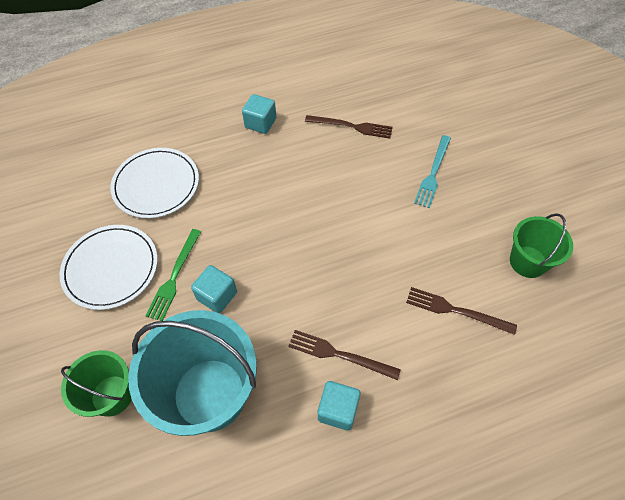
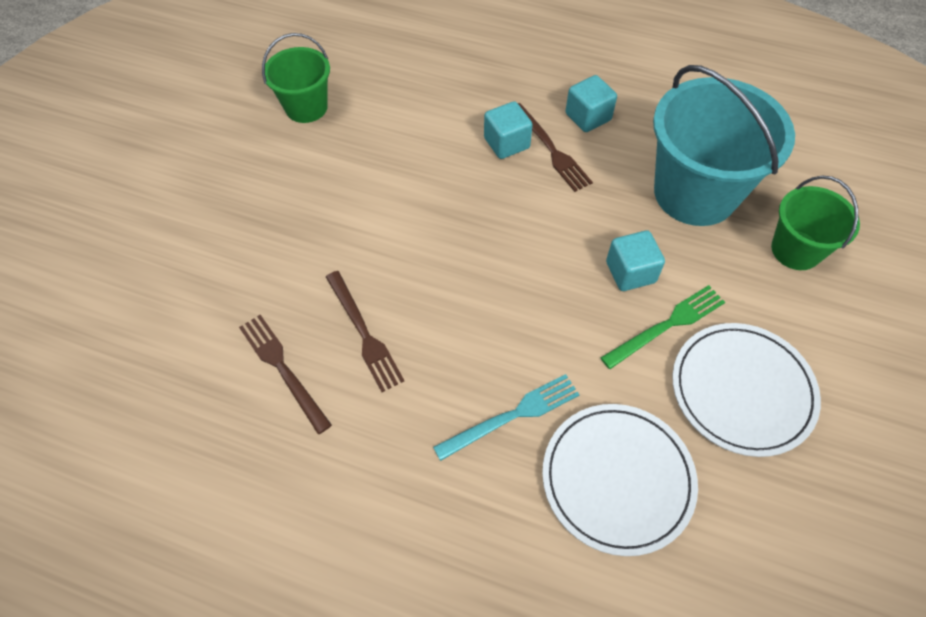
camera: 140 degrees left, 0 degrees up
(260, 123) = (391, 475): turquoise cube -> turquoise cube (506, 143)
(433, 173) = (273, 238): turquoise fork -> turquoise fork (512, 416)
(456, 310) = (415, 115): brown fork -> brown fork (364, 333)

